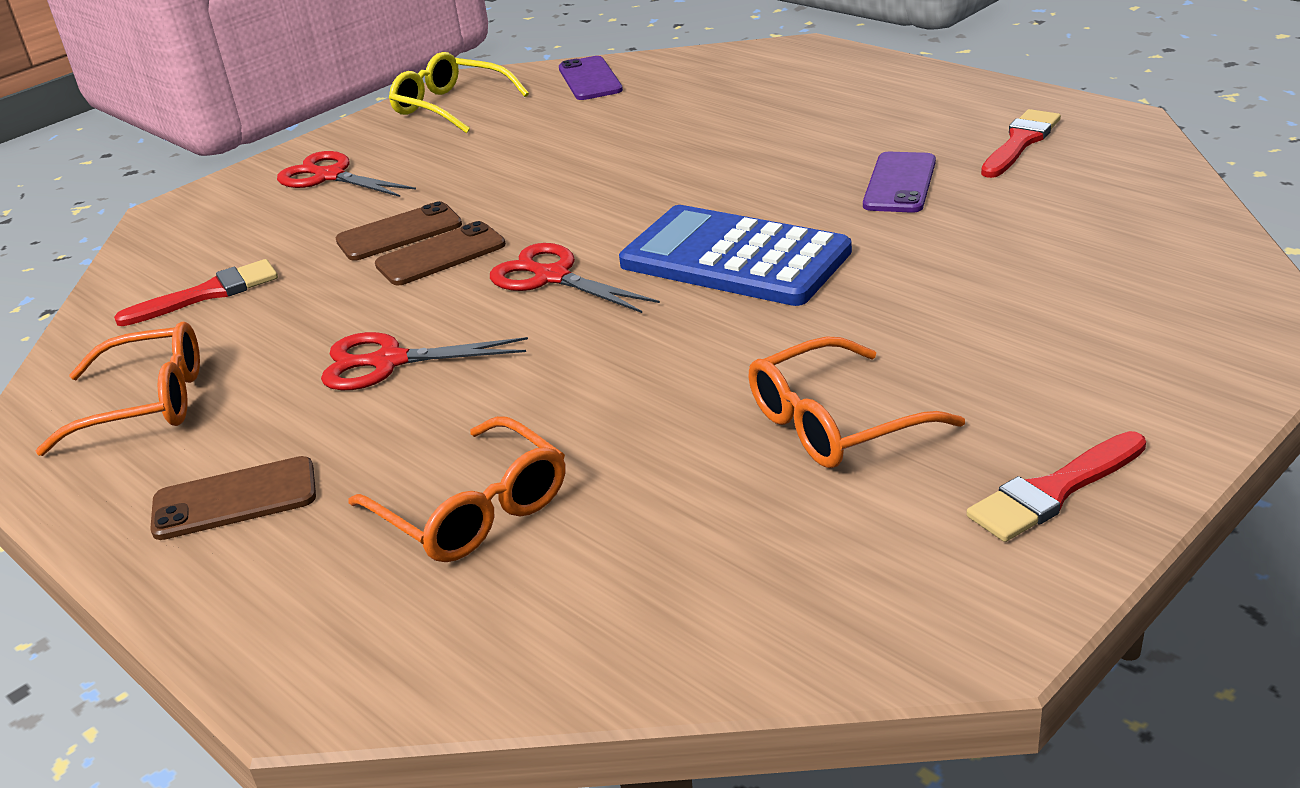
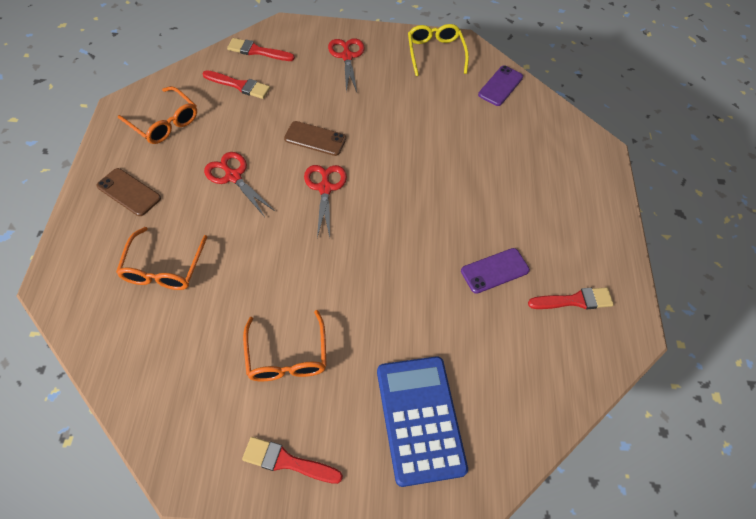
camera: 40 degrees right, 25 degrees up
(169, 253) = (257, 51): none -> red brush
(399, 233) = (321, 112): brown phone -> none
(734, 258) = (383, 244): blue calculator -> blue calculator (420, 419)
(836, 422) = (286, 355): orange glasses -> orange glasses turned 120 degrees counterclockwise

